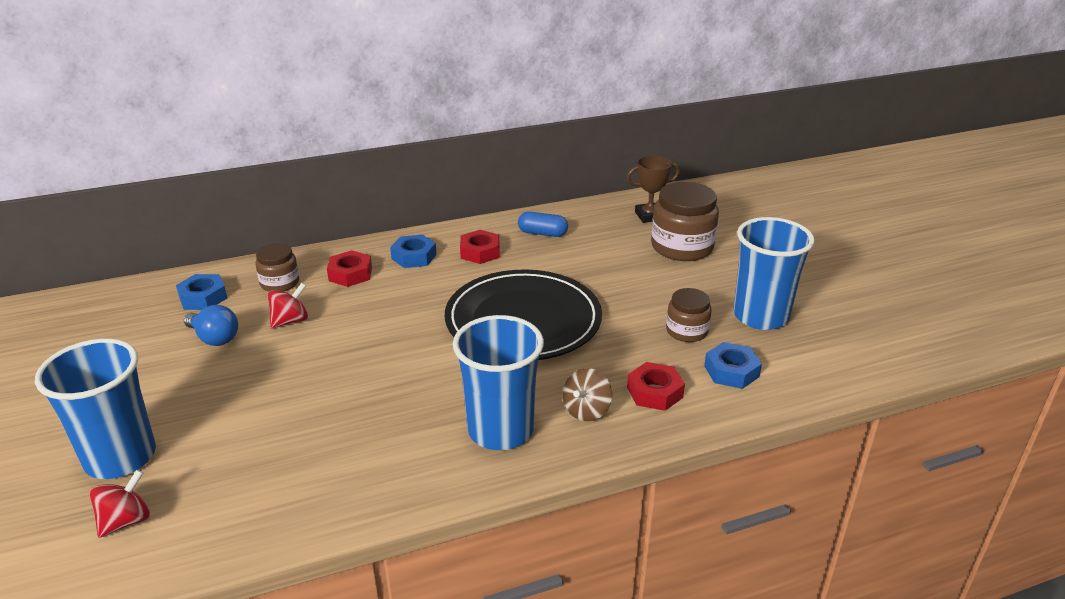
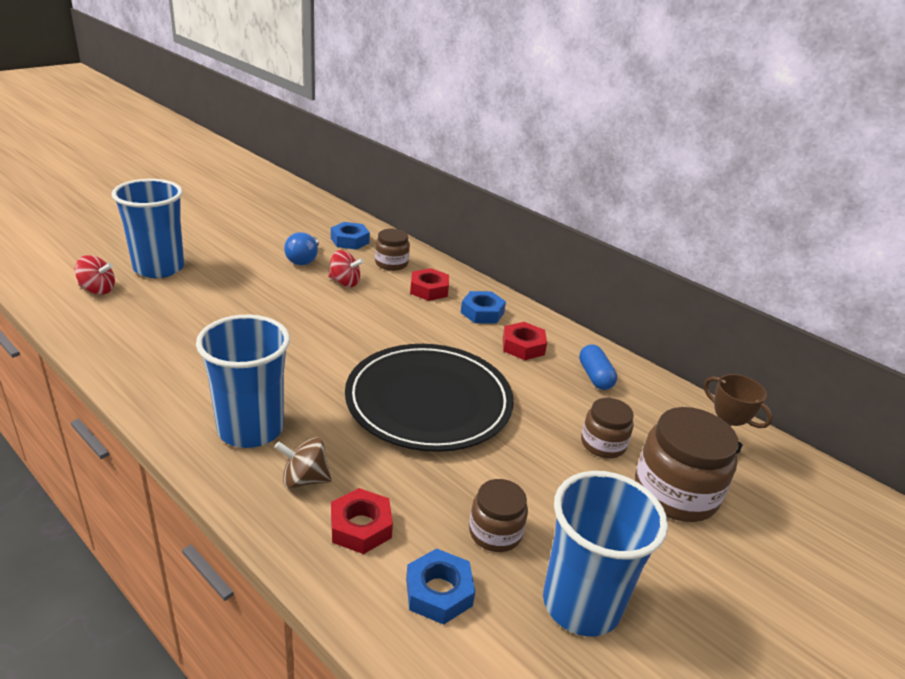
camera: 60 degrees right, 0 degrees up
(620, 257) = (603, 444): none -> brown jar

